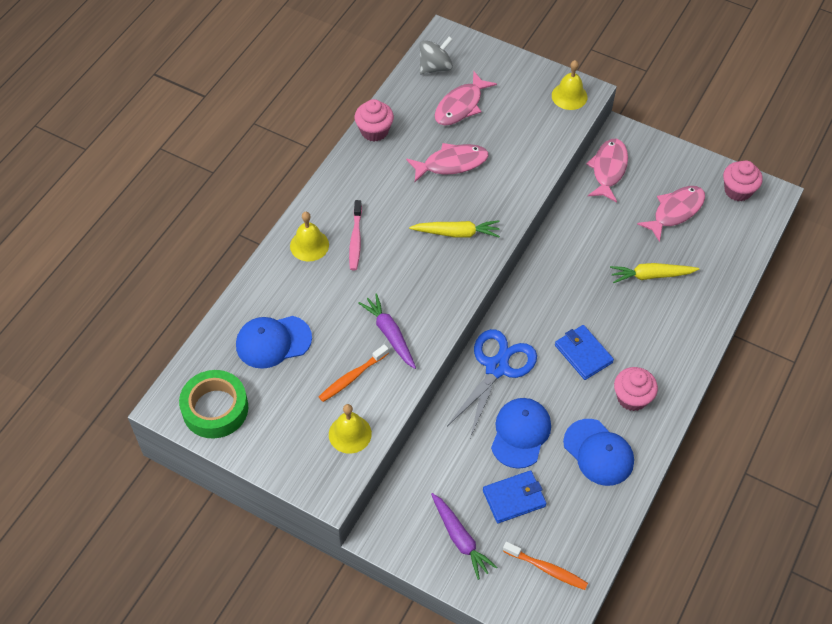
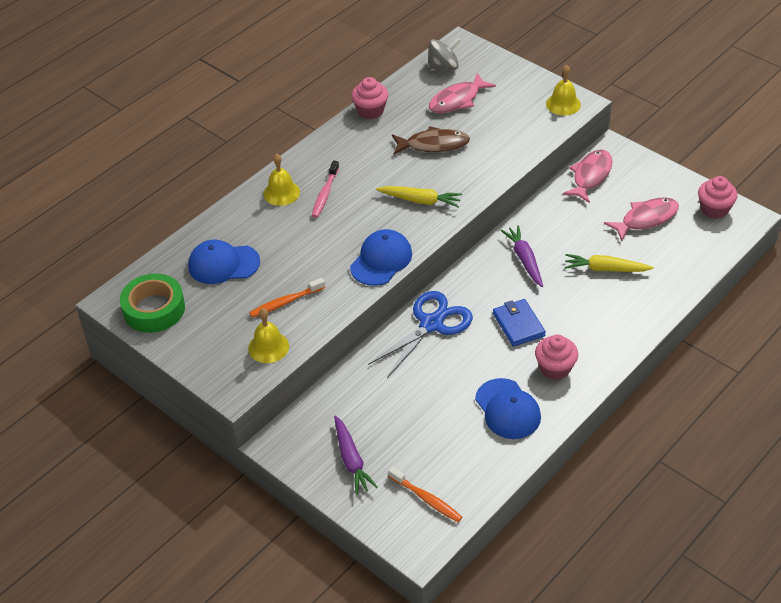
camera: 15 degrees right, 10 degrees down
(390, 334) = (331, 273): purple carrot -> purple carrot (524, 260)
(451, 163) = (433, 145): pink fish -> brown fish
(514, 498) = (413, 434): blue wallet -> none
(520, 433) = (437, 382): blue cap -> blue cap (381, 260)

